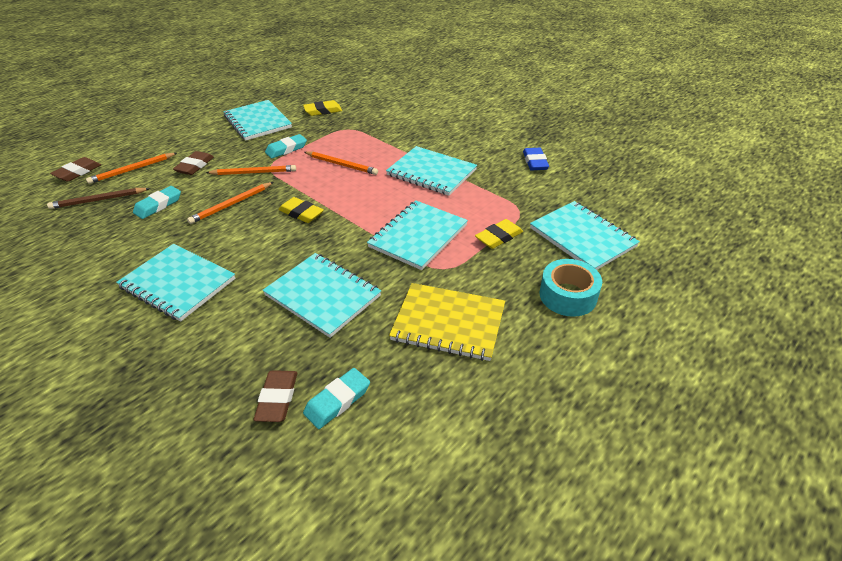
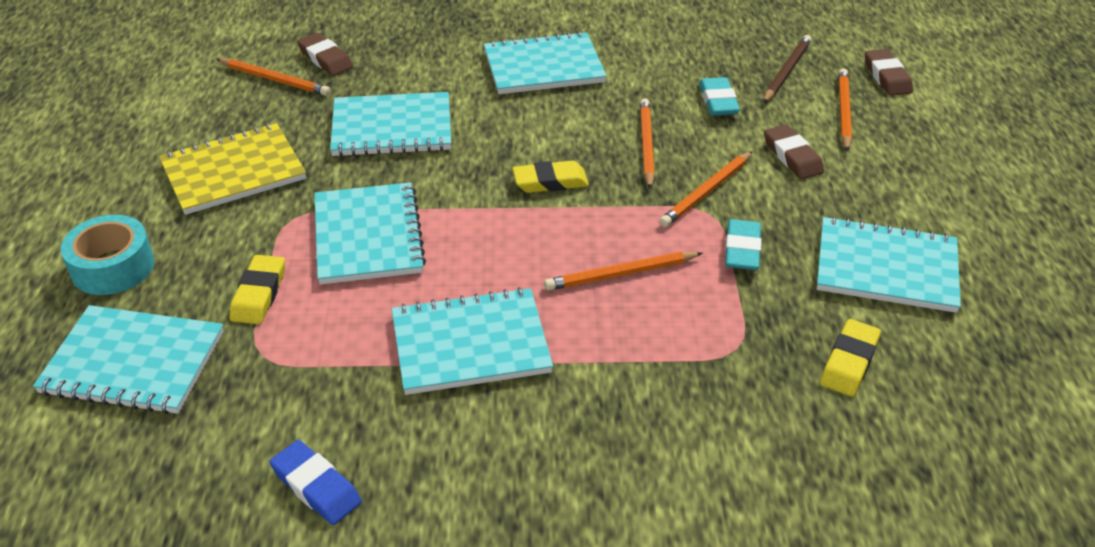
camera: 135 degrees right, 0 degrees up
(337, 401) = (275, 79): turquoise eraser -> orange pencil

